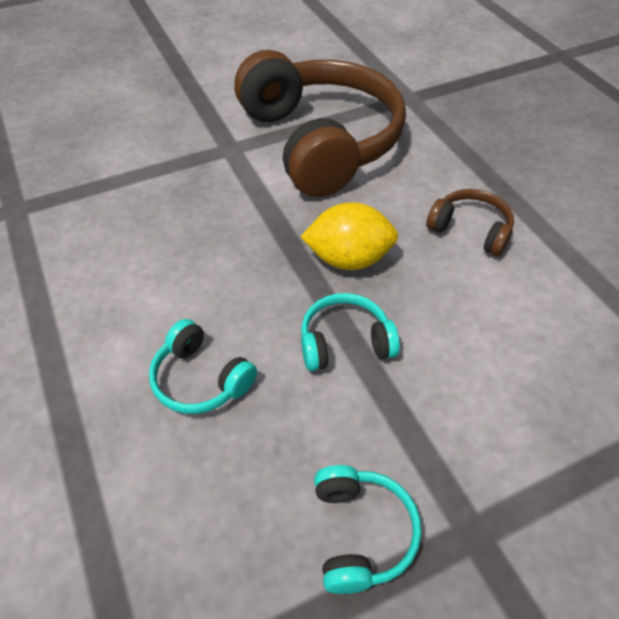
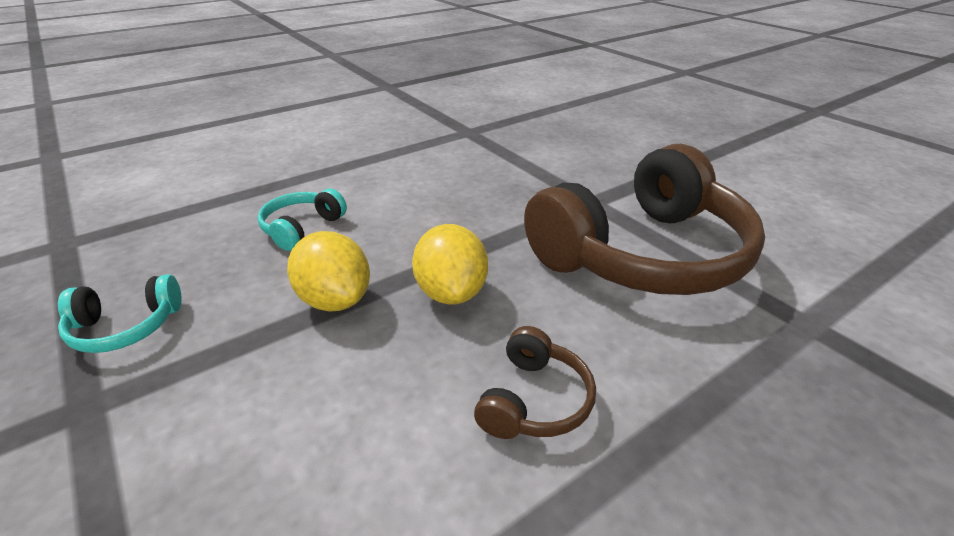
camera: 80 degrees right, 15 degrees down
(345, 342) = (335, 300): turquoise headphones -> yellow lemon

